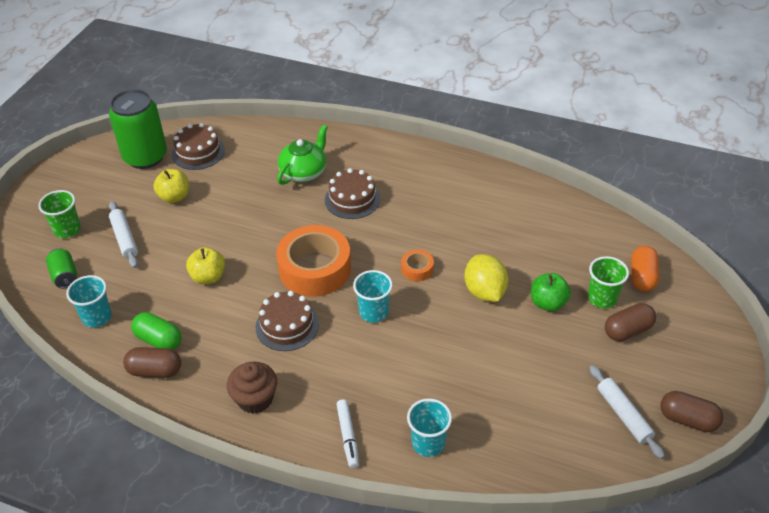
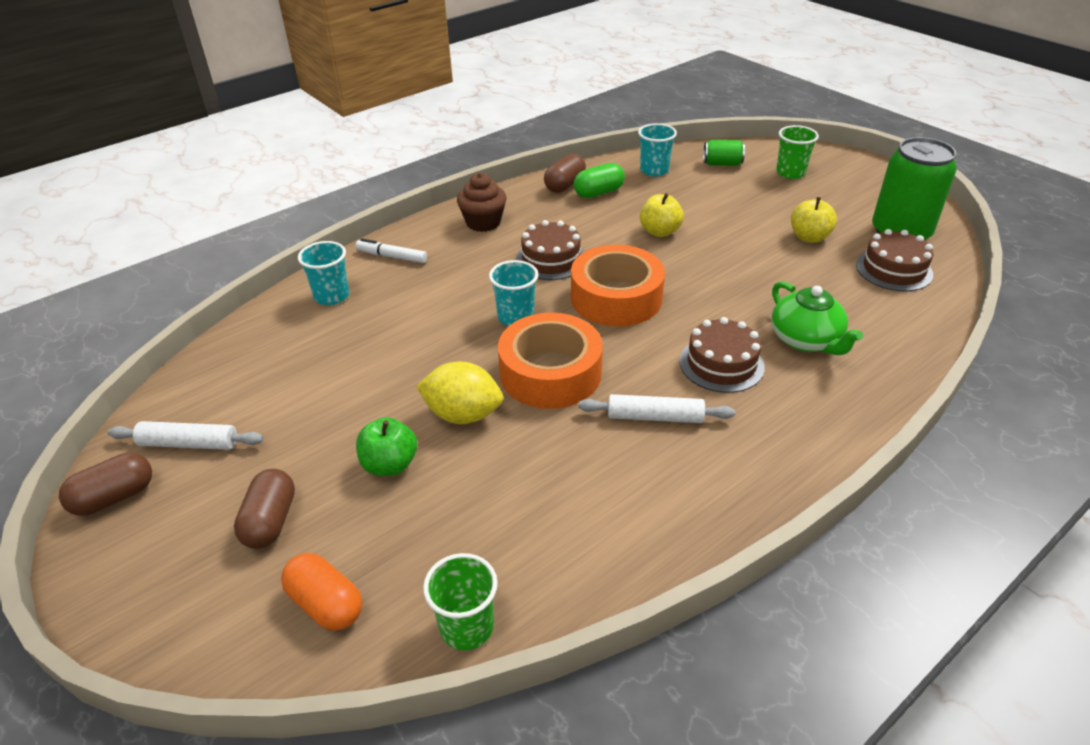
camera: 120 degrees right, 5 degrees down
(124, 238) = (755, 198): white rolling pin -> white rolling pin (655, 417)
(417, 269) = (550, 373): orange tape -> orange tape, size x2.25
(602, 298) = (341, 527): green cup -> green cup (467, 627)

